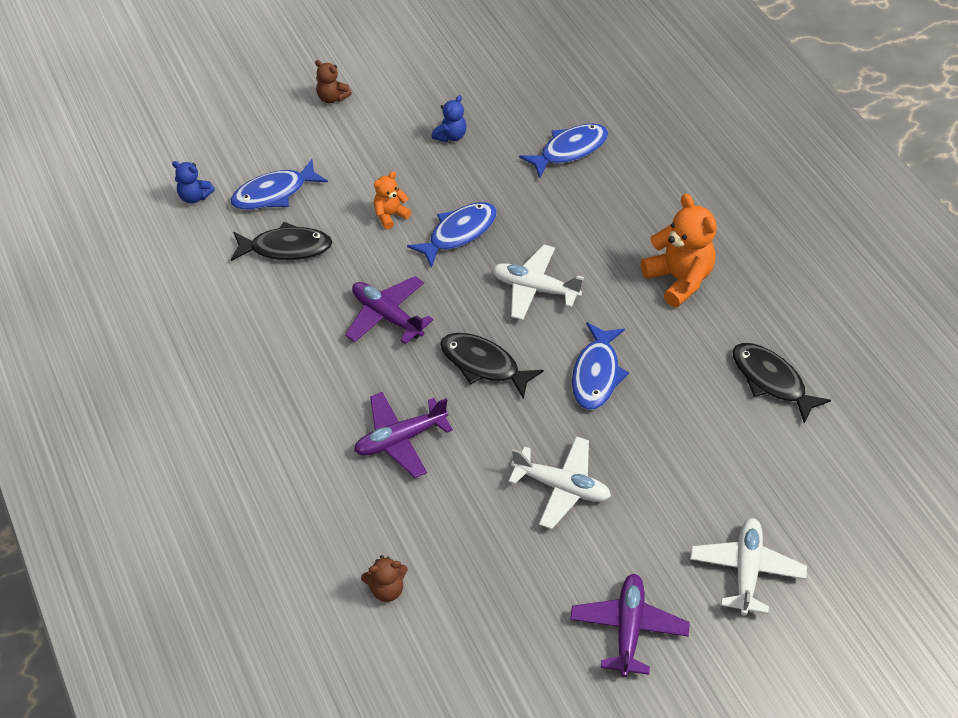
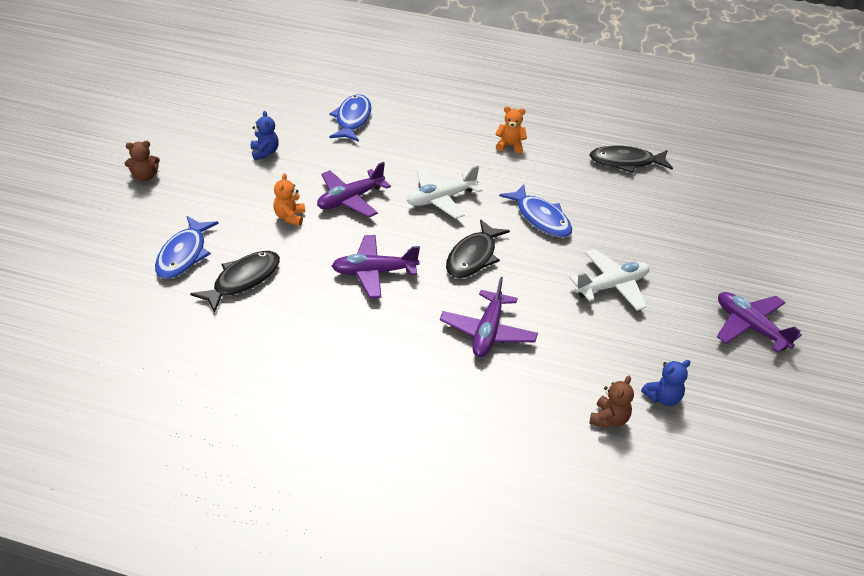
camera: 50 degrees left, 10 degrees down
(194, 196) = (120, 295): blue teddy bear -> blue teddy bear (663, 397)
(458, 233) = (350, 199): blue fish -> purple plane
(483, 365) = (473, 257): black fish -> black fish turned 45 degrees counterclockwise
(679, 279) = (510, 145): orange teddy bear -> orange teddy bear, size x0.54
(746, 570) = (752, 255): white plane -> none

